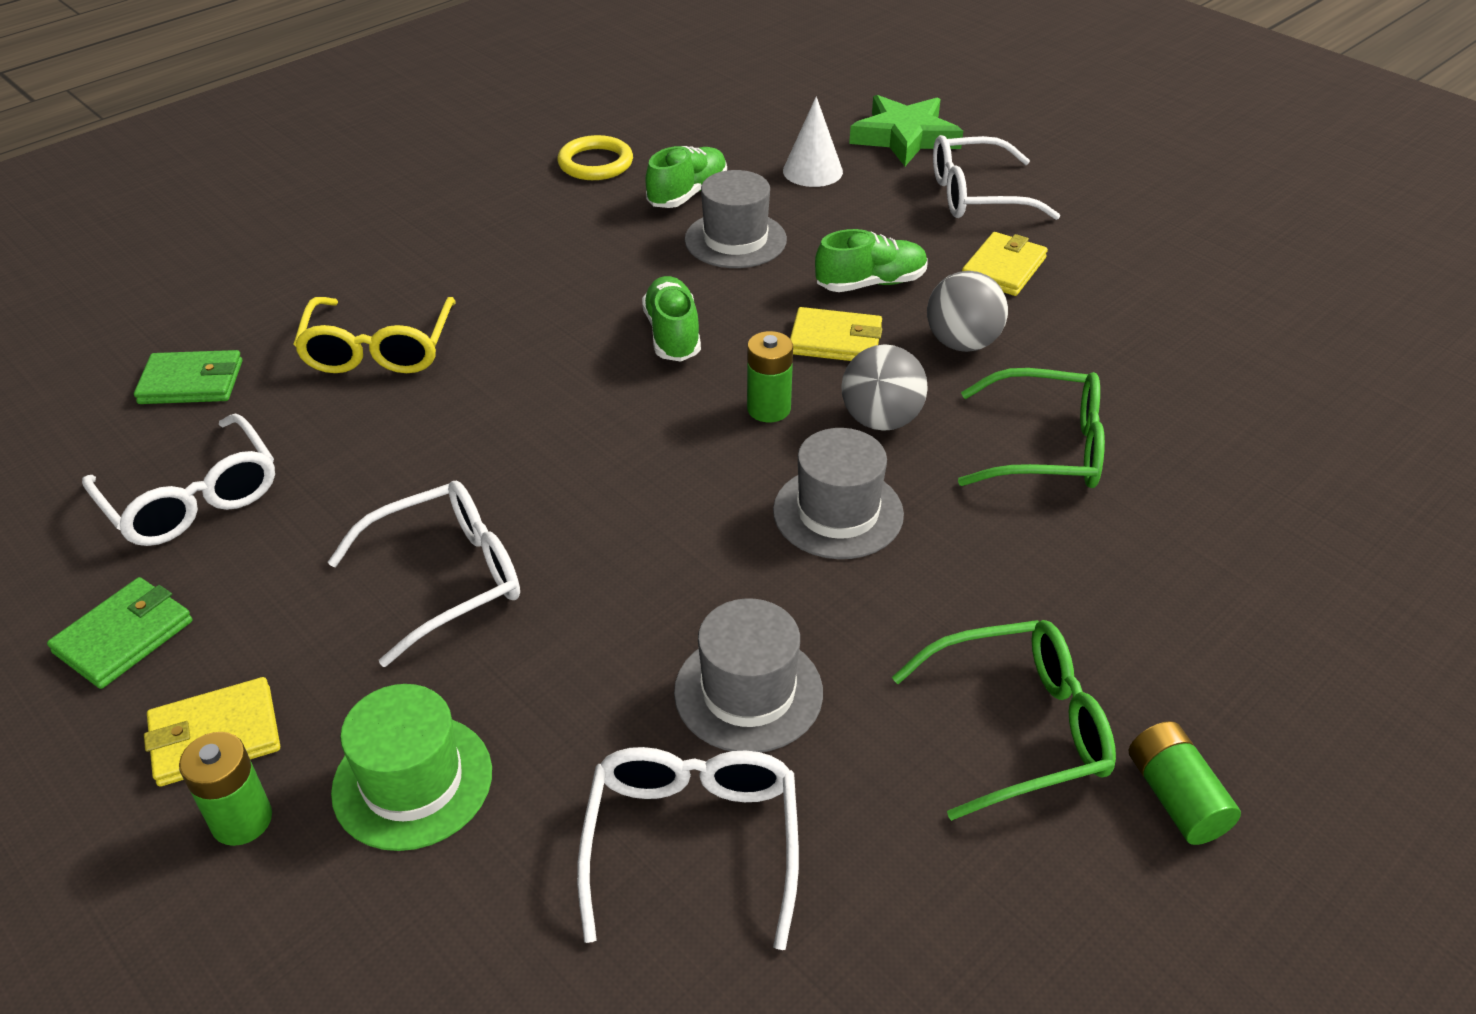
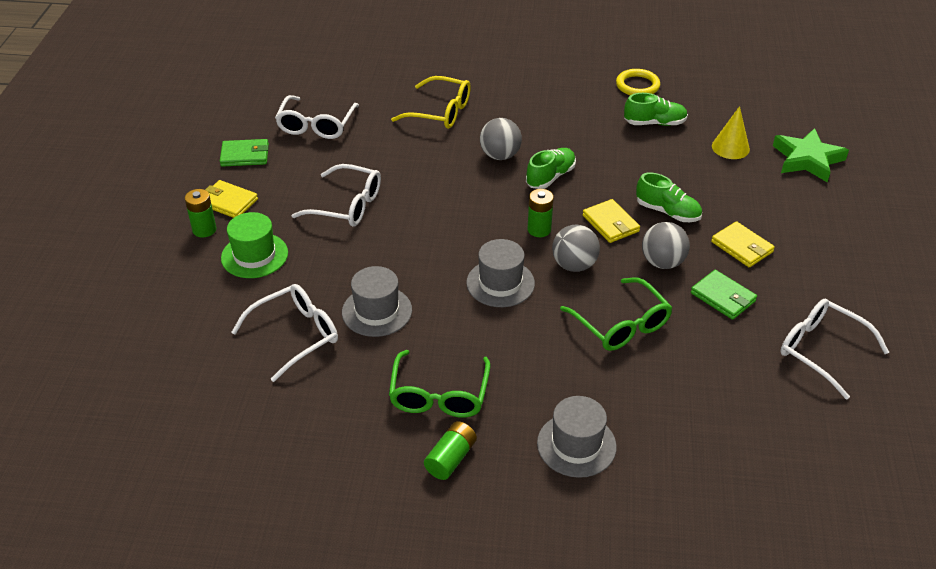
camera: 50 degrees right, 0 degrees up
(191, 382) = (368, 84): green wallet -> green wallet (723, 297)
(379, 350) = (440, 112): yellow glasses -> yellow glasses turned 120 degrees counterclockwise
(562, 352) = (500, 155): none -> grey ball
(735, 240) = (641, 156): grey hat -> grey hat (576, 445)
(812, 171) = (730, 147): white cone -> yellow cone
(976, 195) = (792, 208): white glasses -> white glasses (821, 350)
(1003, 268) = (742, 247): yellow wallet -> yellow wallet turned 60 degrees clockwise
(1019, 728) = (439, 395): green glasses -> green glasses turned 60 degrees clockwise

